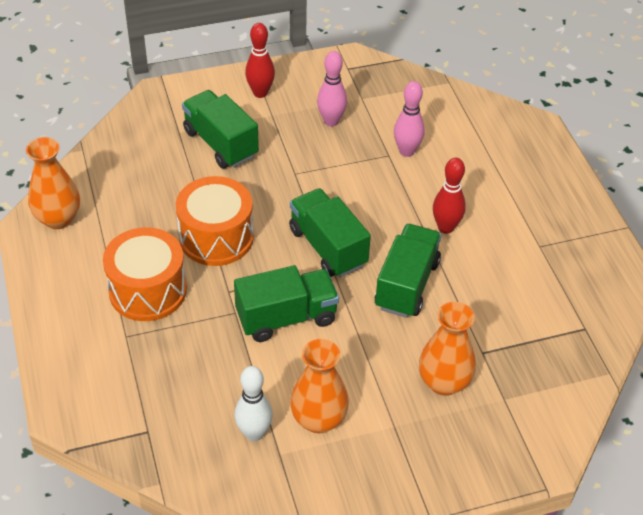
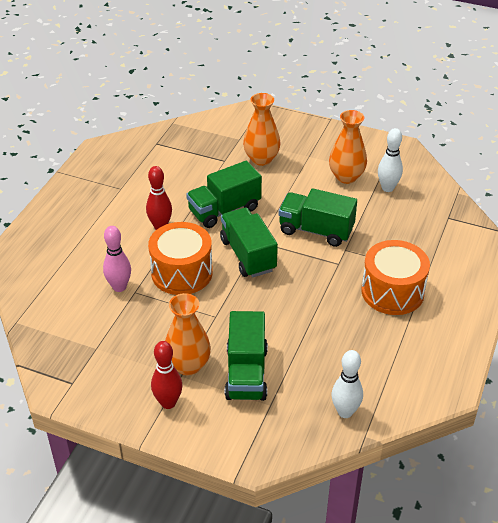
camera: 140 degrees left, 5 degrees down
(58, 219) = (425, 380): orange vase -> orange vase (188, 365)
(112, 158) = (345, 412): none -> white bowling pin
(216, 237) = (316, 301): orange drum -> orange drum (182, 272)
(327, 247) = (248, 255): green truck -> green truck turned 150 degrees clockwise
(331, 121) = (142, 342): pink bowling pin -> none

